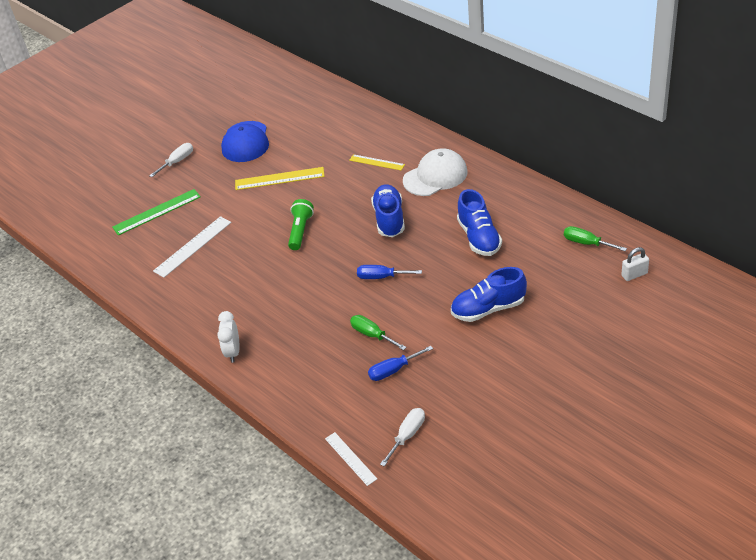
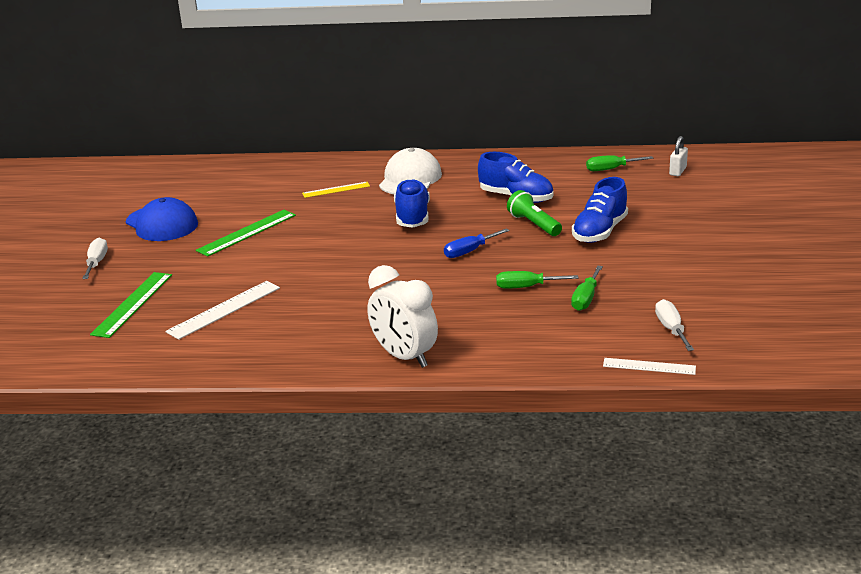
camera: 45 degrees left, 15 degrees down
(193, 246) = (224, 309): white ruler -> white ruler turned 45 degrees clockwise
(233, 352) = (404, 357): white clock -> white clock, size x1.58
(279, 178) = (247, 232): yellow ruler -> green ruler
(300, 231) = (332, 255): green flashlight -> green flashlight (534, 224)
(389, 219) = (412, 217): blue shoe -> blue shoe turned 45 degrees clockwise
(393, 370) = (586, 298): blue screwdriver -> green screwdriver

